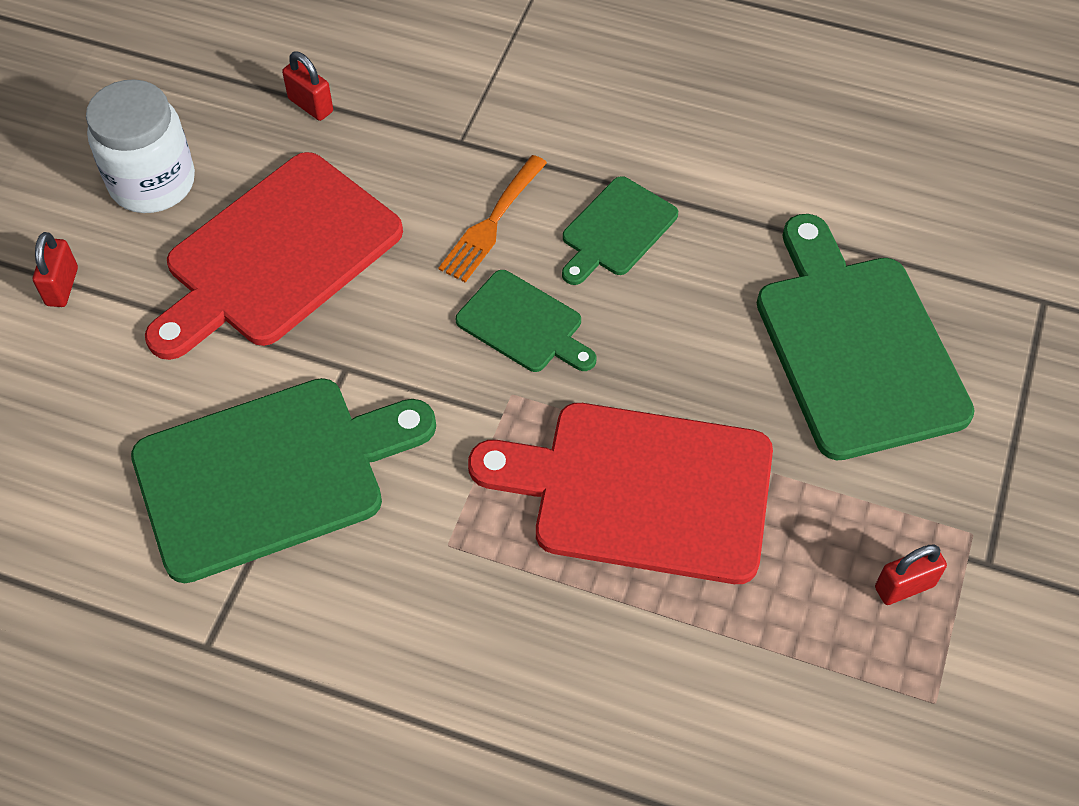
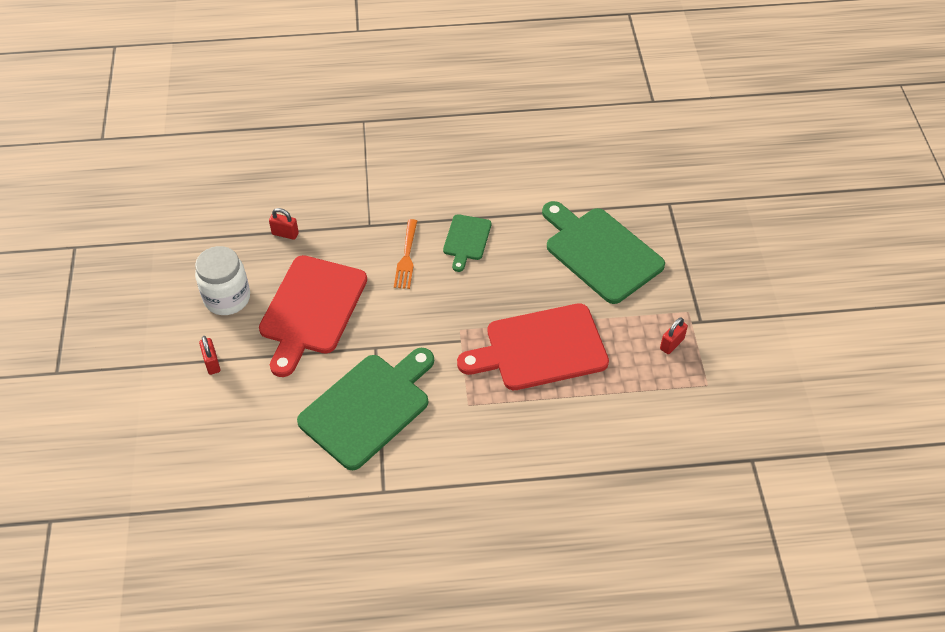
camera: 25 degrees left, 5 degrees down
(524, 324) = (448, 297): green cutting board -> none

